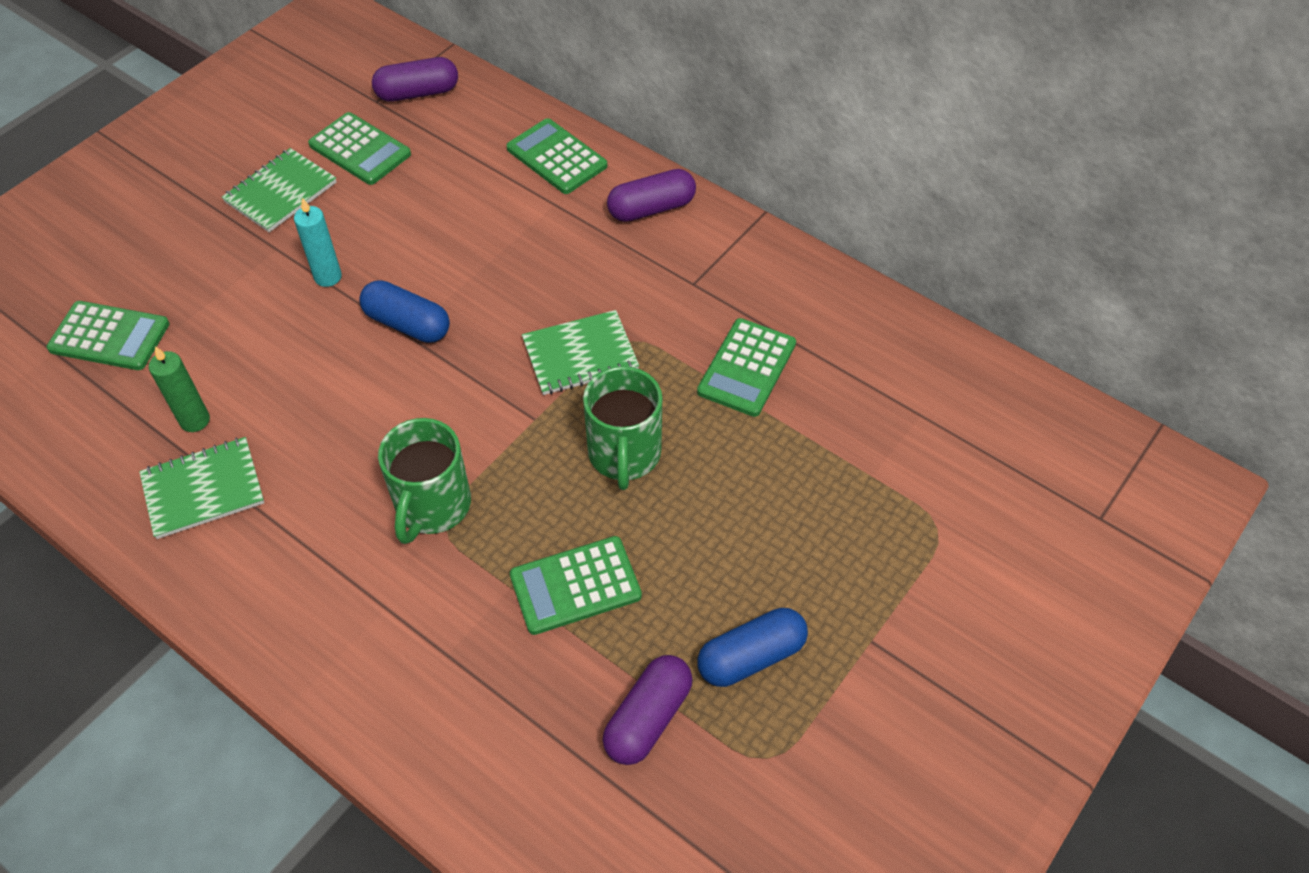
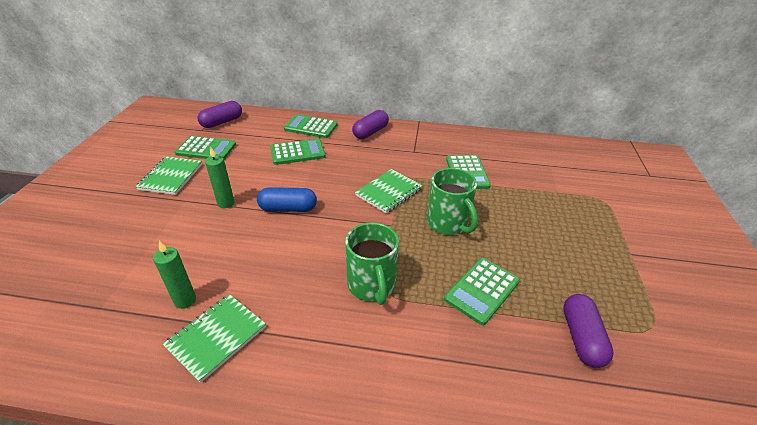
camera: 30 degrees left, 15 degrees down
(109, 336) = (92, 277): green calculator -> green calculator (297, 152)
(328, 277) = (226, 203): turquoise candle -> green candle
(751, 656) = (593, 284): blue capsule -> none

